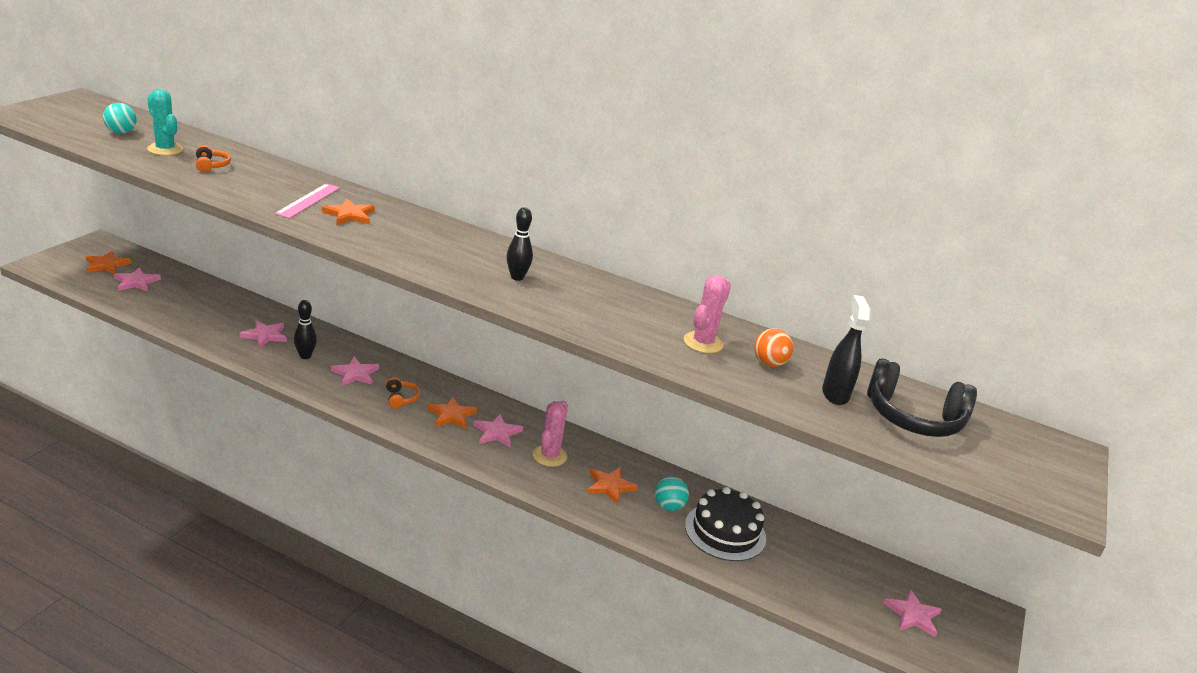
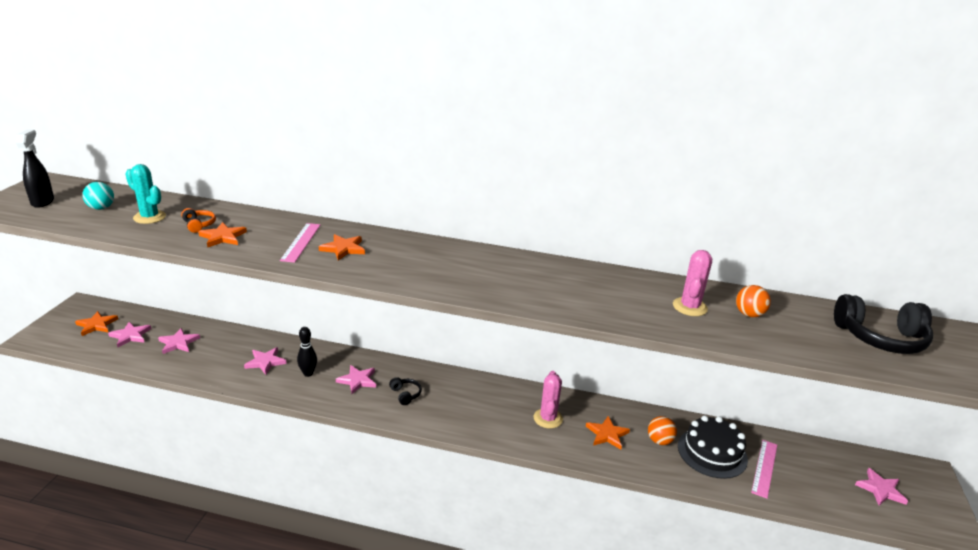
camera: 10 degrees left, 0 degrees up
(401, 398) = (405, 394): orange headphones -> black headphones
(451, 415) = (453, 400): orange star -> orange star (223, 237)
(497, 433) = (497, 407): pink star -> pink star (178, 343)
(517, 277) = (512, 279): black bowling pin -> none
(668, 506) = (659, 441): turquoise ball -> orange ball
(780, 561) = (764, 468): none -> pink ruler
(835, 394) = (813, 330): black spray bottle -> black spray bottle (43, 202)

